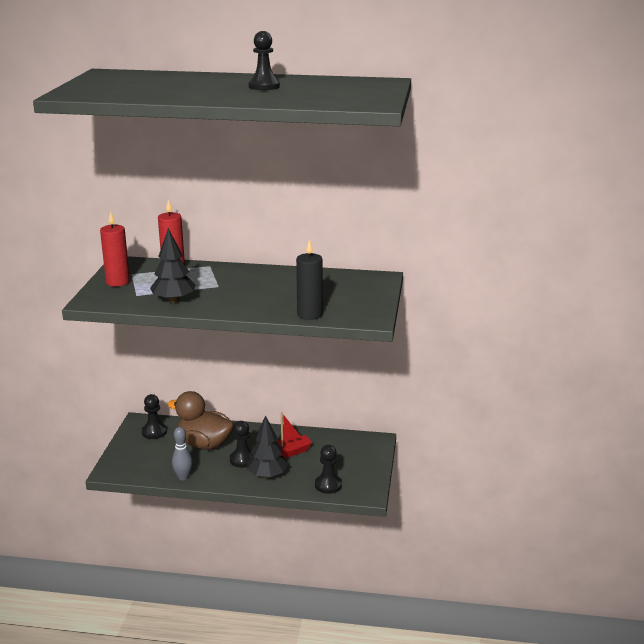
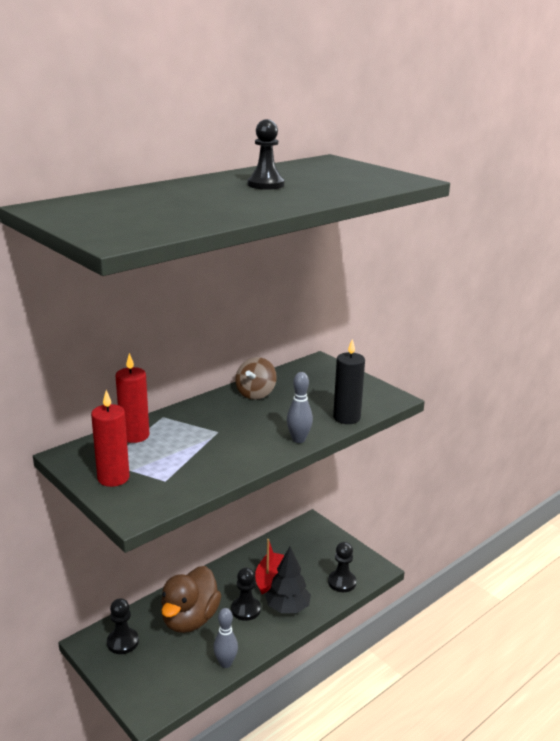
camera: 50 degrees left, 0 degrees up
(174, 300) = (214, 466): black tree -> none
(204, 444) = (190, 619): brown duck -> brown duck turned 45 degrees counterclockwise
(250, 311) = (298, 439): none -> grey bowling pin
(290, 277) = (256, 394): none -> brown spinning top

